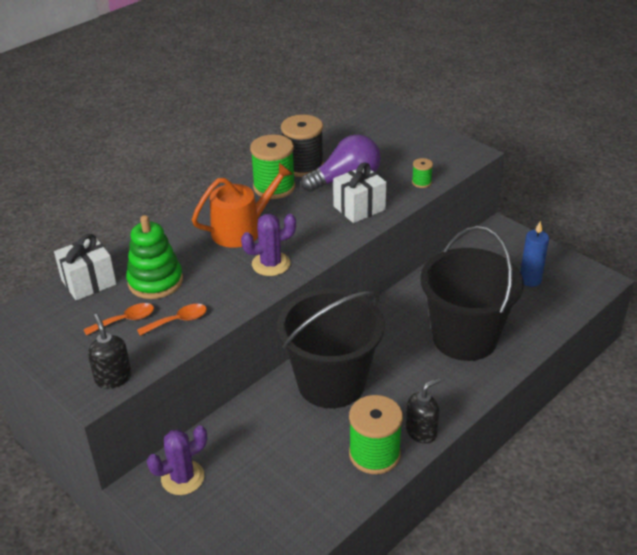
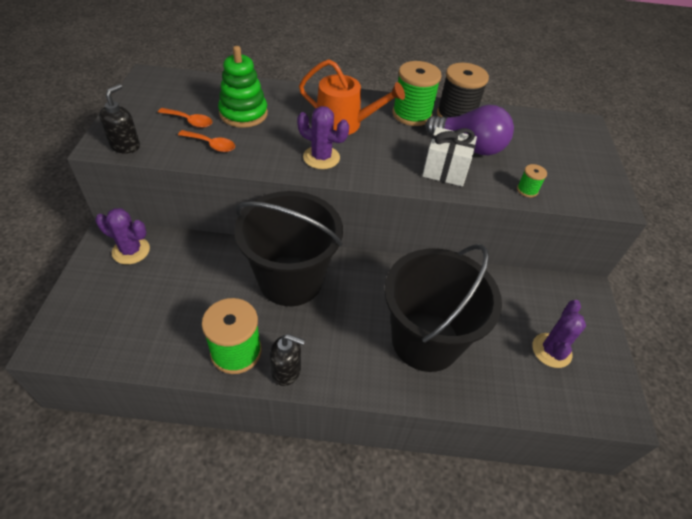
camera: 45 degrees right, 10 degrees up
(89, 282) = (214, 87): white gift -> none
(530, 280) = (551, 350): blue candle -> purple cactus

